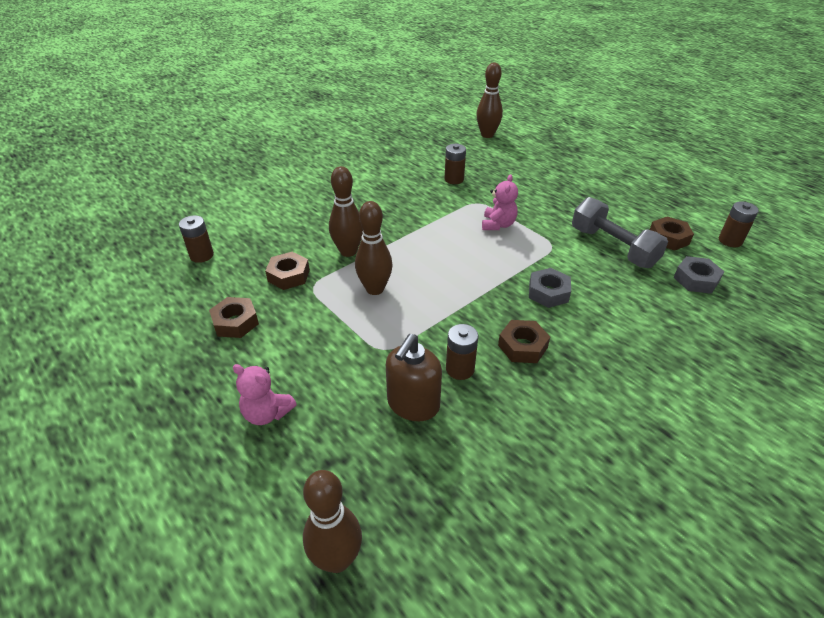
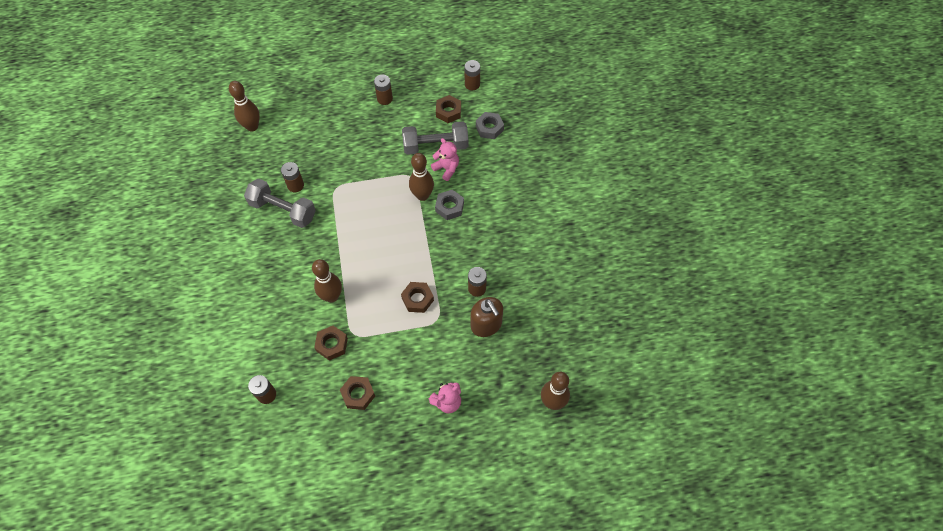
camera: 60 degrees left, 20 degrees up
(375, 289) = (382, 298): brown bowling pin -> brown bowling pin (422, 195)
(419, 183) = (283, 210): none -> grey dumbbell
(498, 225) = (369, 192): pink teddy bear -> pink teddy bear (446, 169)
(522, 346) = (481, 248): brown nut -> brown nut (417, 299)
(619, 190) = (385, 99): none -> brown battery

